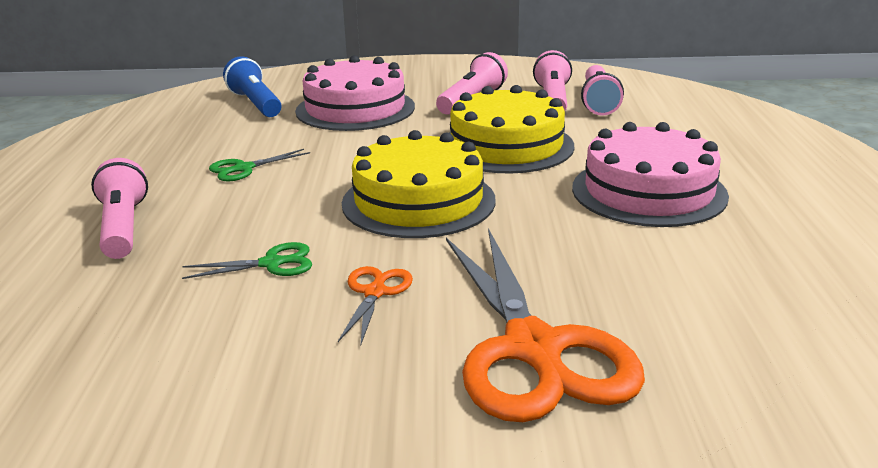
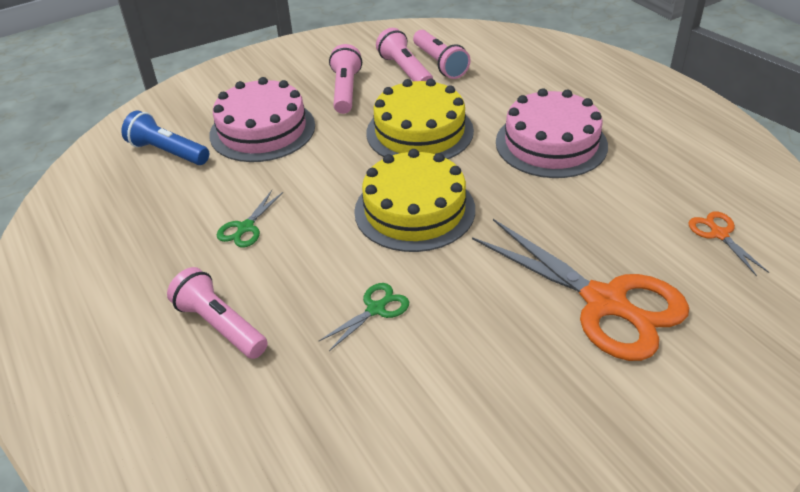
camera: 30 degrees left, 15 degrees up
(375, 292) = (471, 302): orange scissors -> orange scissors (719, 234)

